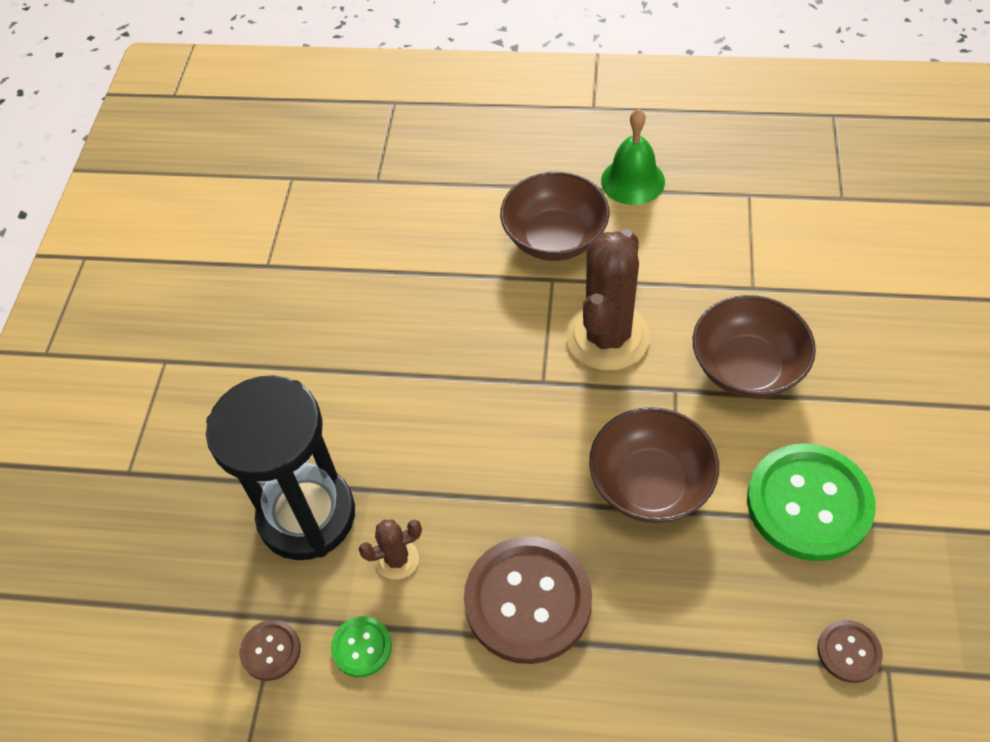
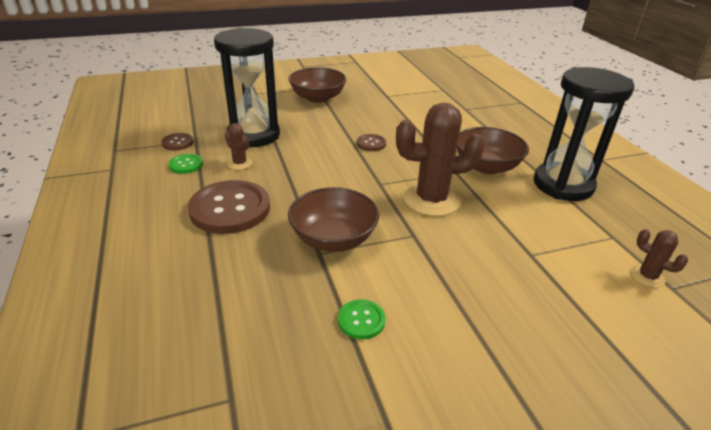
camera: 60 degrees right, 20 degrees down
(632, 181) = (563, 185): green bell -> black hourglass
(747, 367) = (458, 264): brown bowl -> brown bowl (317, 98)
(809, 503) = (361, 320): green button -> green button, size x0.46
(821, 207) = (647, 276): none -> brown cactus
(849, 652) = (239, 369): brown button -> brown button (371, 143)

